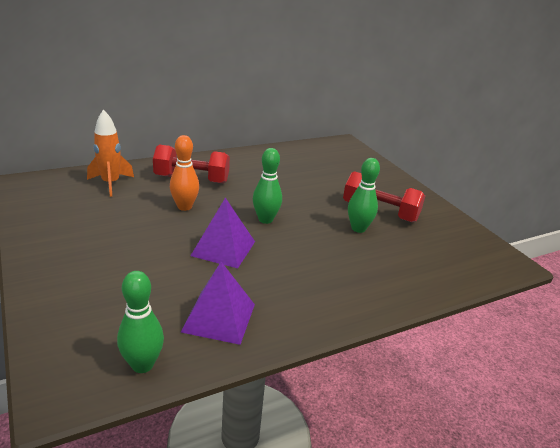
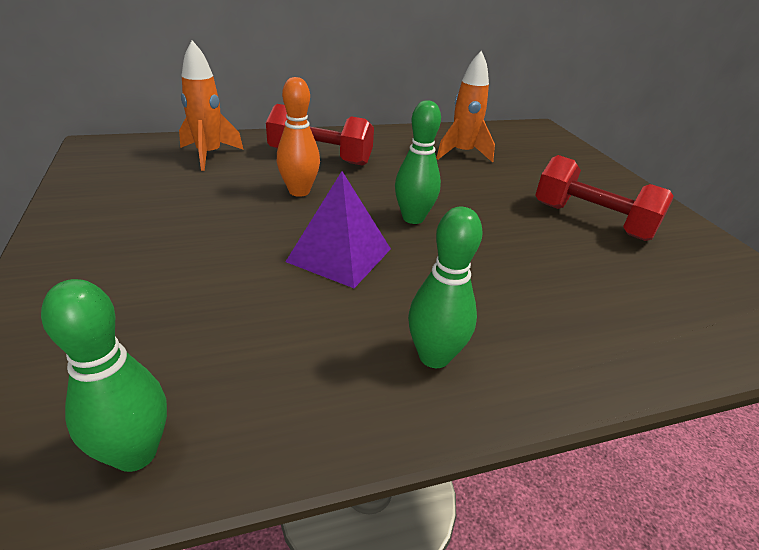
camera: 10 degrees right, 5 degrees up
(219, 317) = (301, 372): purple pyramid -> none
(291, 168) = (462, 153): none -> orange rocket
(358, 228) = (556, 243): green bowling pin -> green bowling pin (434, 356)

